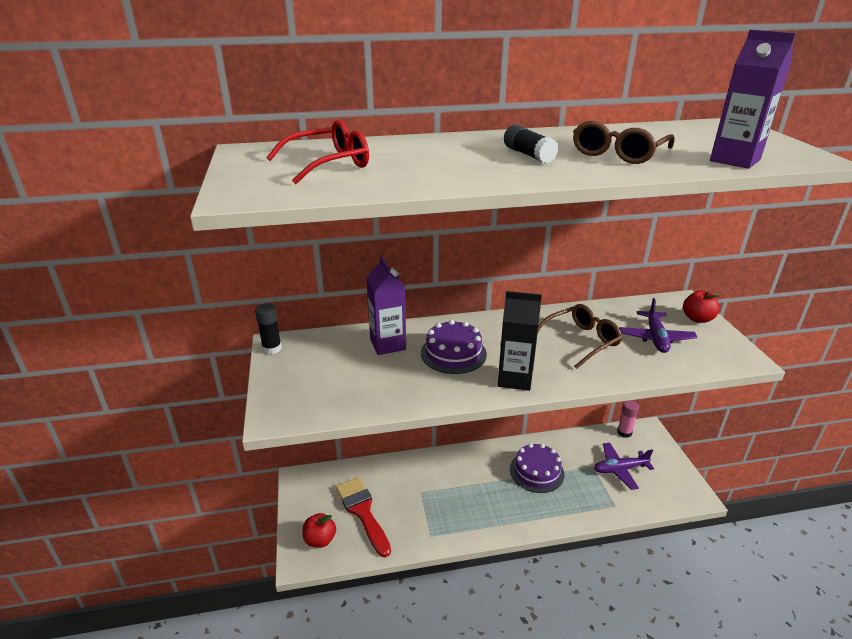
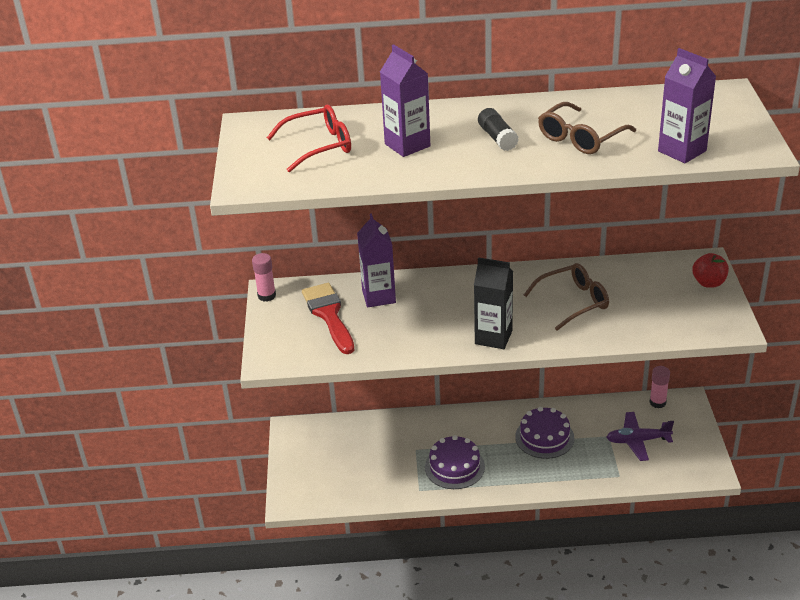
camera: 10 degrees right, 5 degrees up
(272, 348) = (266, 296): black glue stick -> pink glue stick
(320, 540) = (309, 486): red apple -> none
(362, 512) = (353, 464): red brush -> red brush (329, 315)
(431, 161) = (407, 145): none -> purple carton
(453, 353) = (441, 309): purple cake -> purple cake (454, 467)
(655, 338) = (652, 302): purple plane -> none

